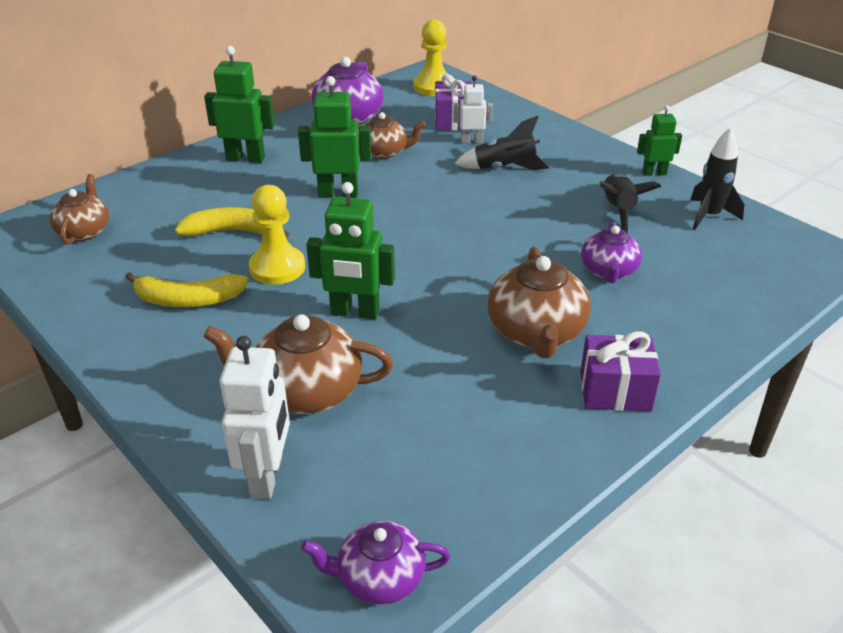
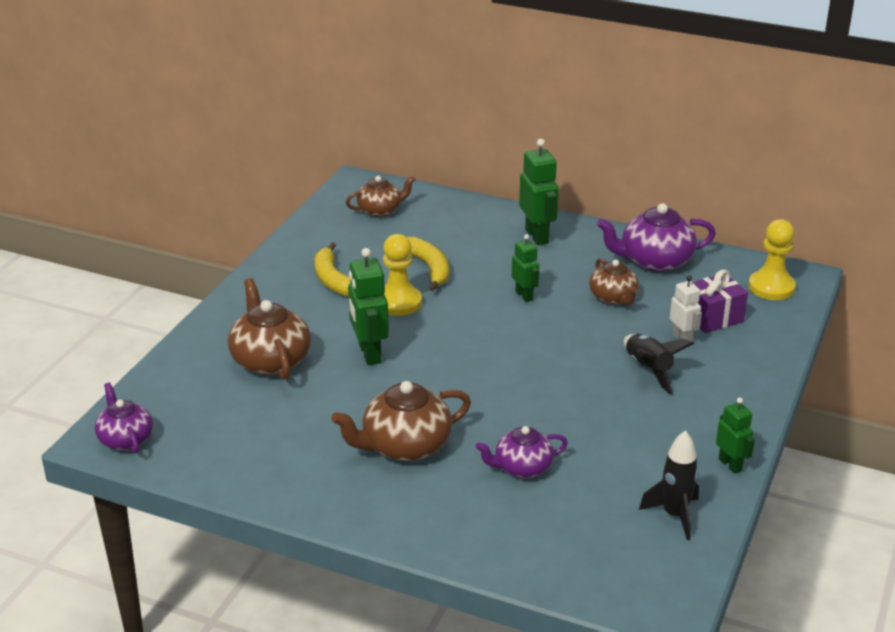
camera: 65 degrees right, 5 degrees down
(267, 476) = (185, 371): white robot -> none
(338, 193) = (524, 296): green robot -> green robot, size x0.62
(615, 391) = (357, 501): purple gift -> none
(618, 210) = (632, 454): black rocket -> none

